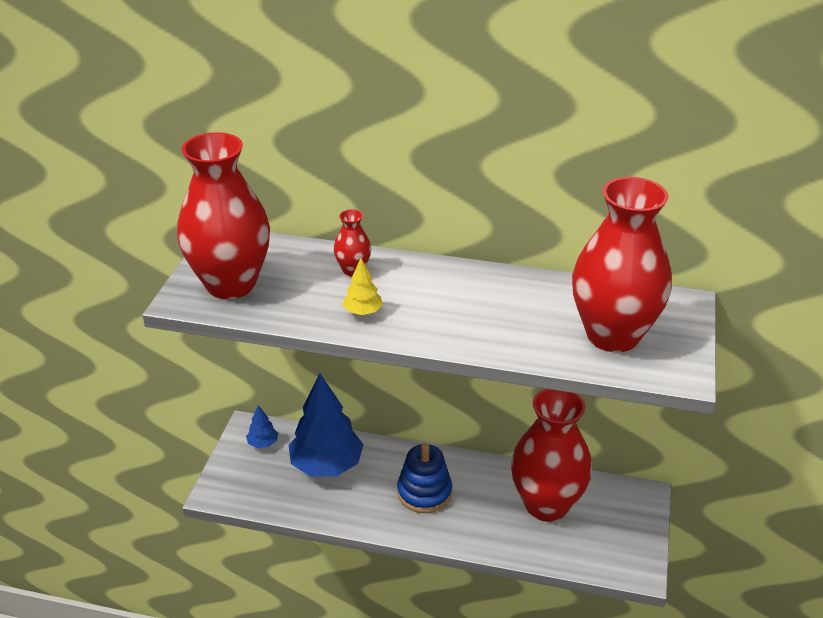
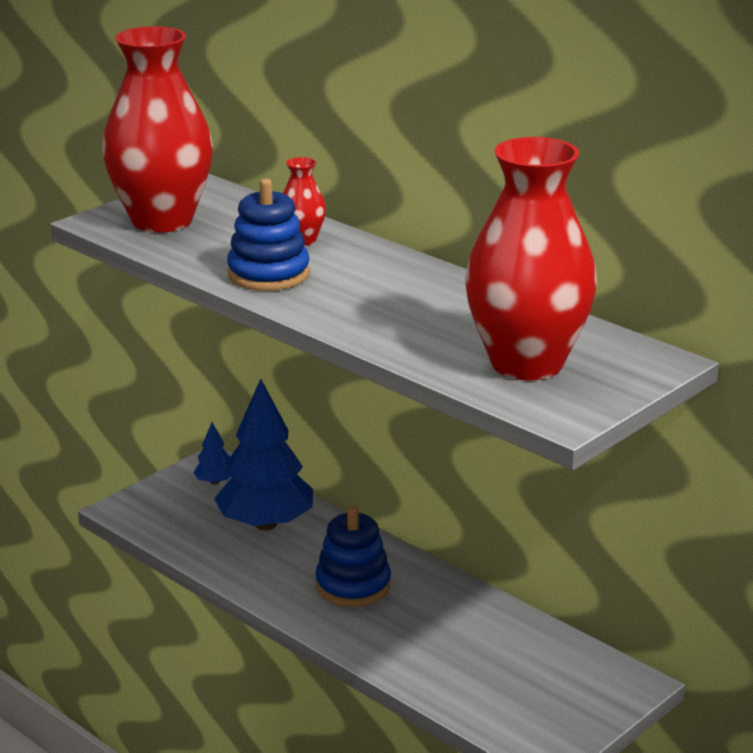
camera: 30 degrees right, 10 degrees down
(362, 312) = (268, 274): yellow tree -> blue stacking toy
(546, 504) = (492, 647): red vase -> none

